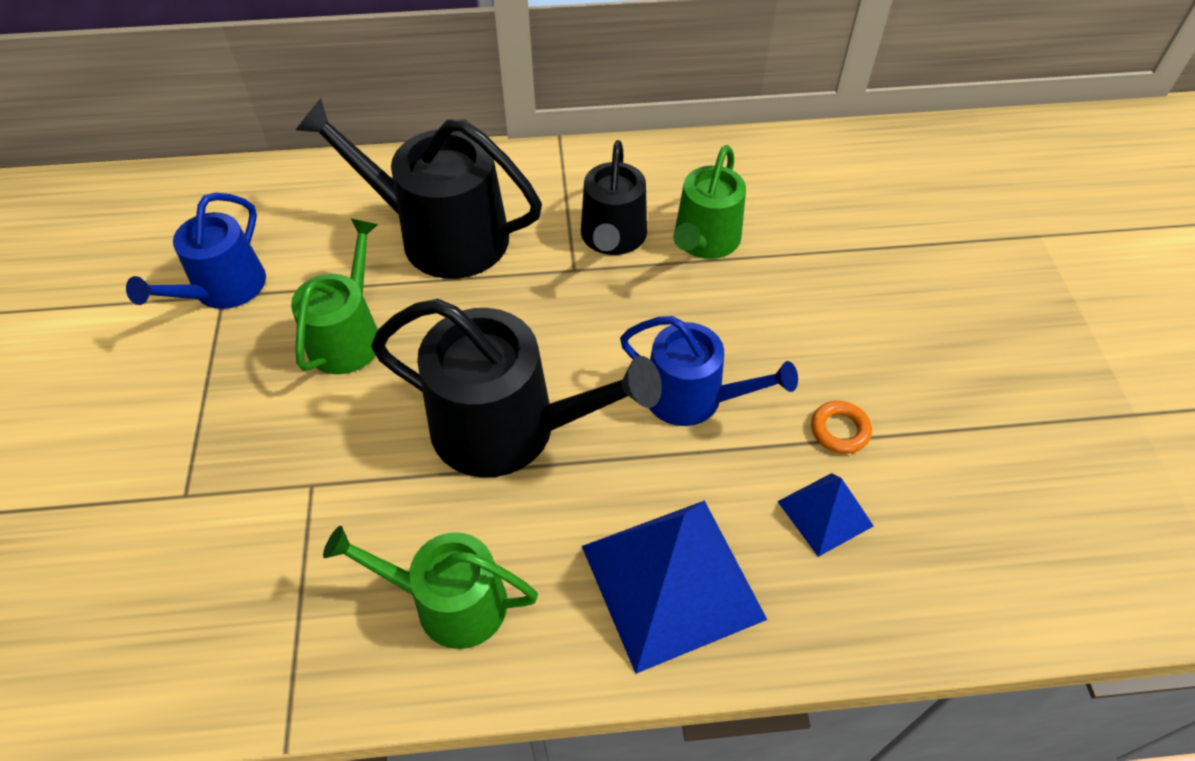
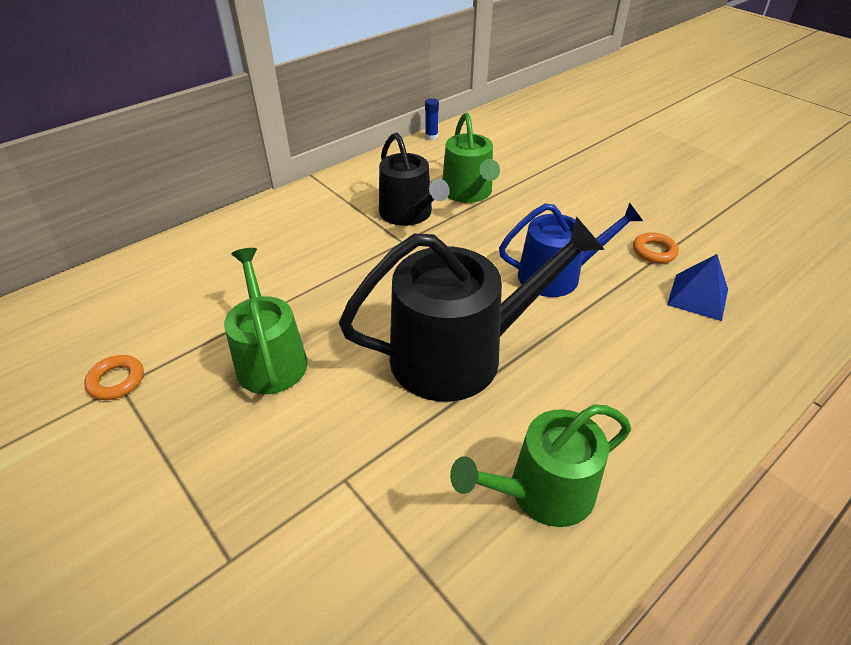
camera: 35 degrees left, 10 degrees down
(223, 289) = (116, 381): blue watering can -> orange ring
(441, 235) = (282, 262): black watering can -> none
(672, 581) = (664, 383): blue pyramid -> none
(738, 140) = (431, 137): none -> blue glue stick

